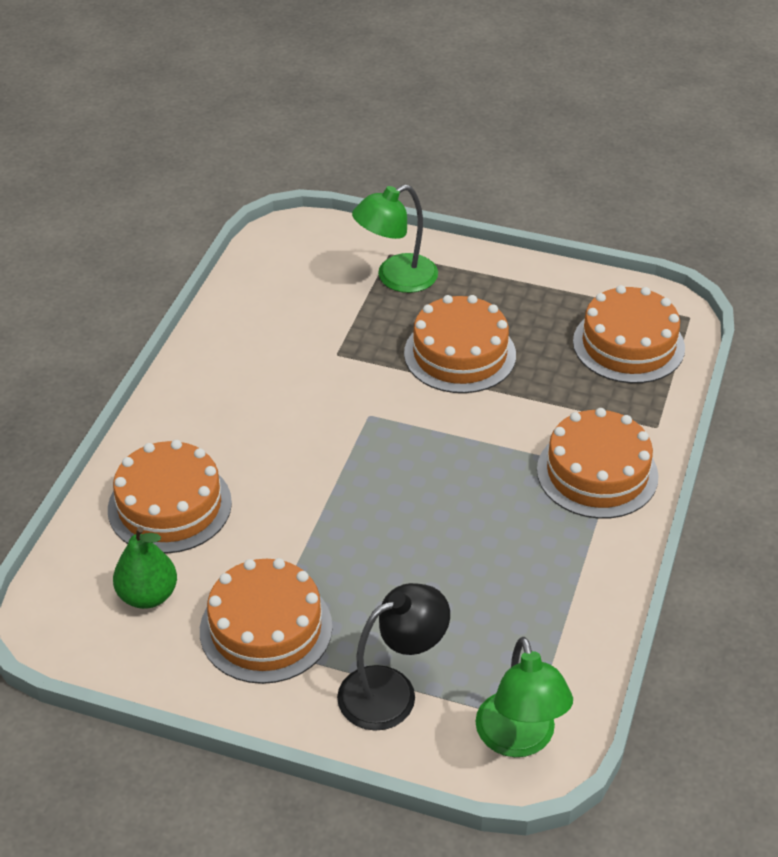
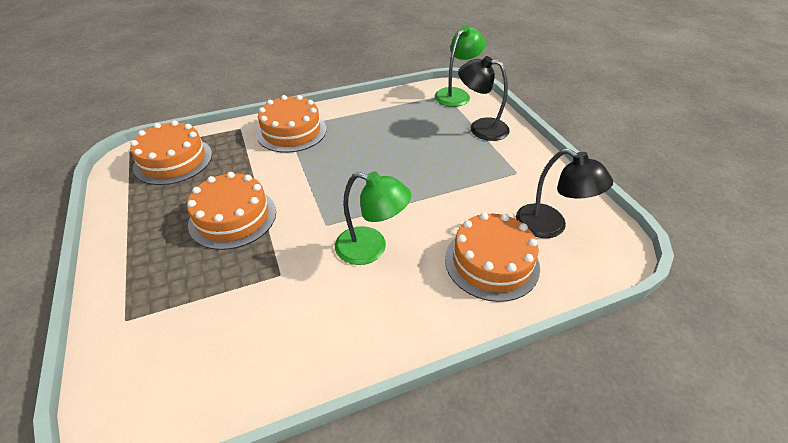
camera: 130 degrees left, 0 degrees up
(148, 595) = (550, 226): green pear -> black lamp
(266, 628) = (505, 175): orange cake -> none
(396, 278) = (161, 295): green lamp -> green lamp (371, 248)

